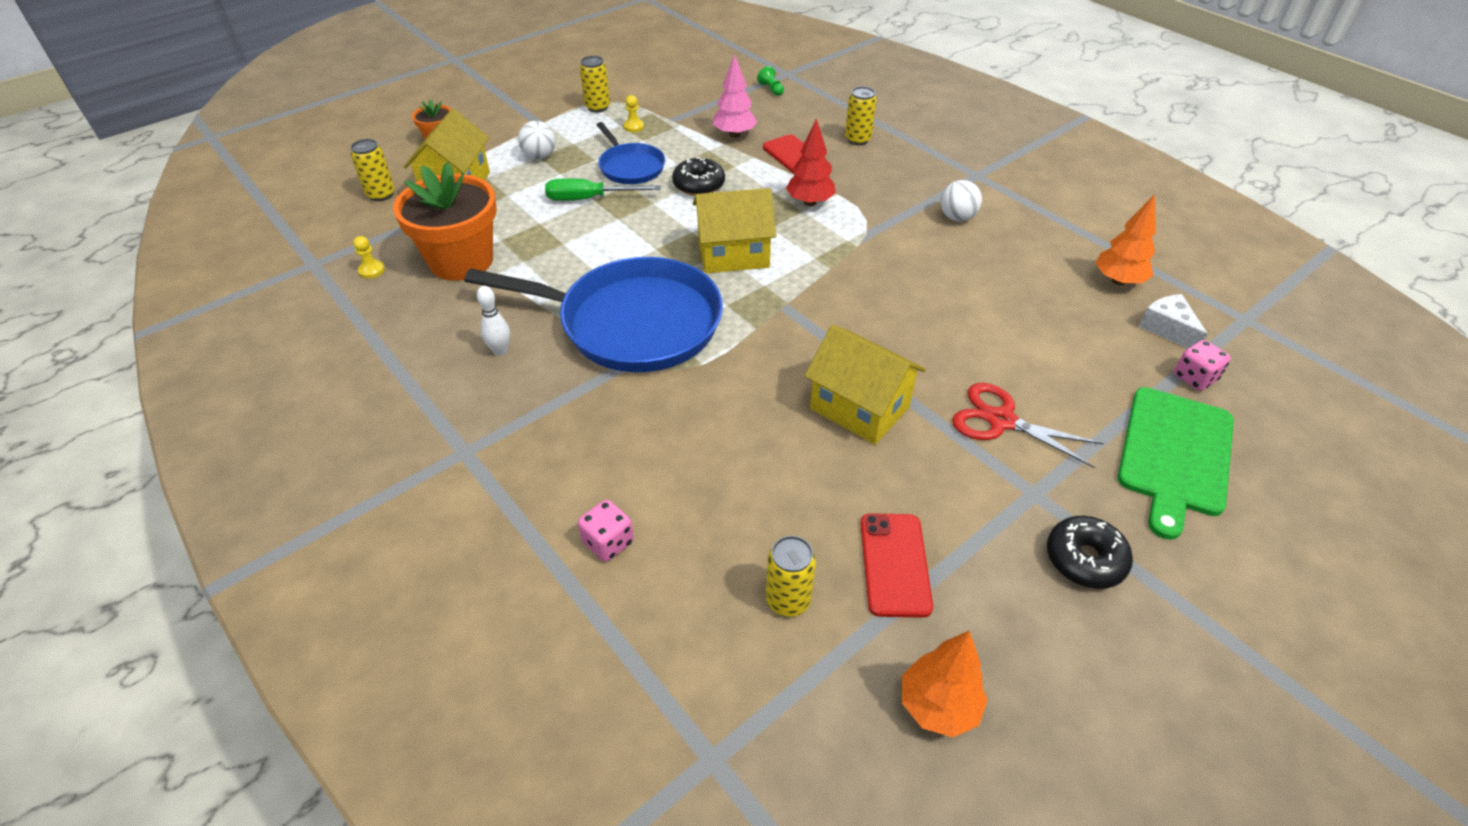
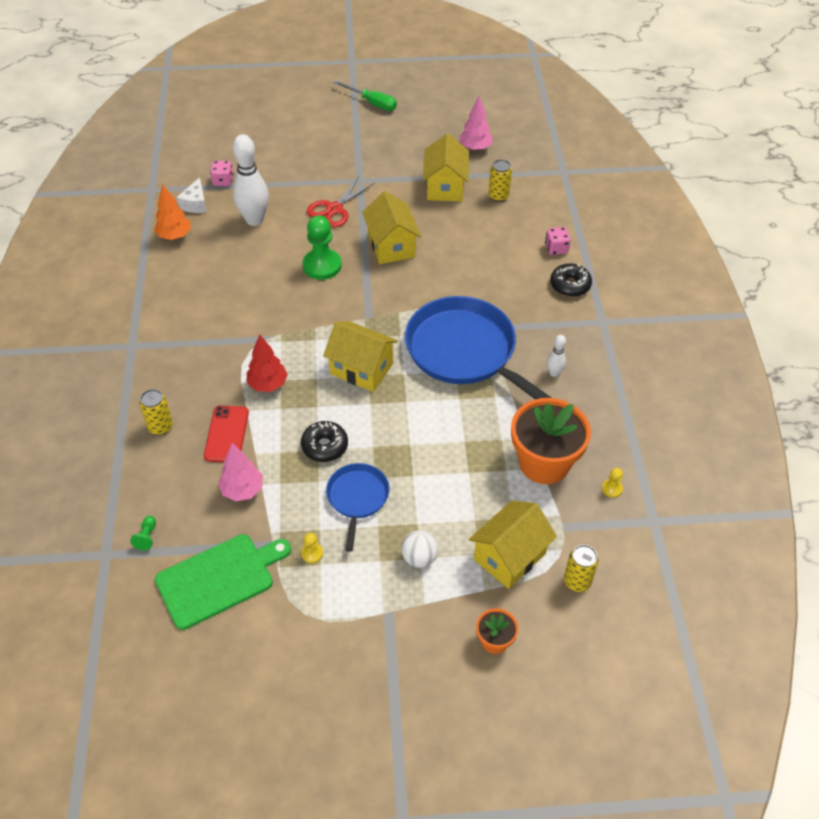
camera: 145 degrees left, 5 degrees up
(589, 199) = (415, 478): green screwdriver -> green screwdriver (372, 103)
(597, 107) = (319, 607): yellow can -> none
(895, 564) = (445, 187): red phone -> yellow house
(911, 335) = (322, 265): none -> green pawn
(938, 706) = (475, 148): orange tree -> pink tree
(957, 217) = (194, 320): white ball -> none
(1001, 421) = (334, 209): red scissors -> red scissors turned 60 degrees clockwise
(1071, 347) = (254, 220): none -> white bowling pin
(1085, 559) = (371, 155): black donut -> black donut (570, 285)
(1174, 455) = (283, 163): green cutting board -> green cutting board (219, 579)

